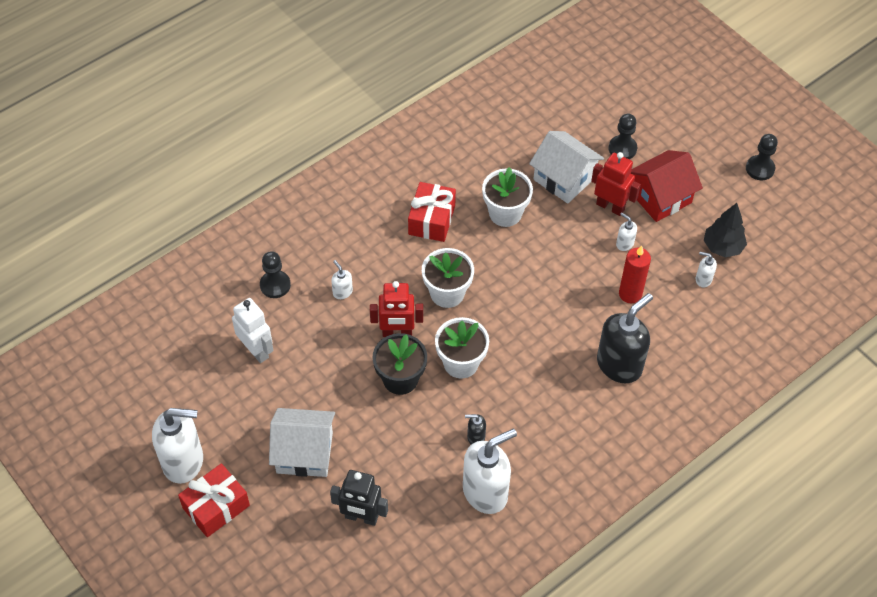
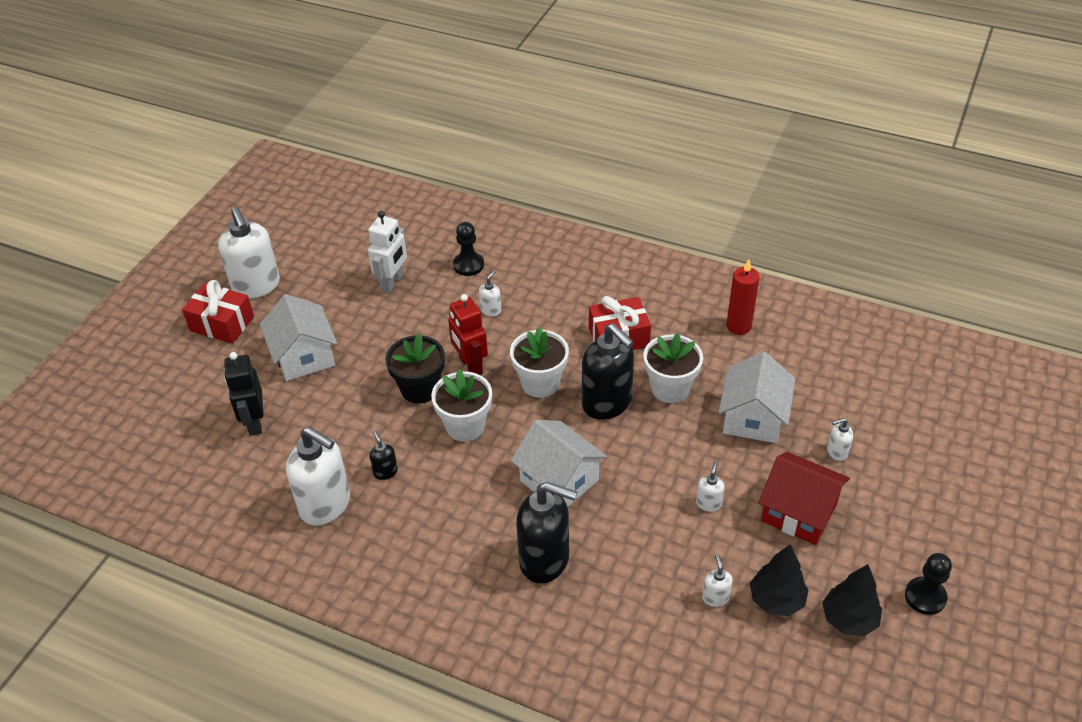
camera: 65 degrees right, 10 degrees down
(495, 259) = (607, 403): none -> black soap dispenser
(552, 324) = (559, 480): none -> white house
(610, 206) = (748, 471): red robot -> none
(622, 148) = (836, 452): black pawn -> white soap dispenser
(630, 294) = (645, 534): red candle -> red candle (738, 326)
(756, 217) = (848, 619): none -> black tree

